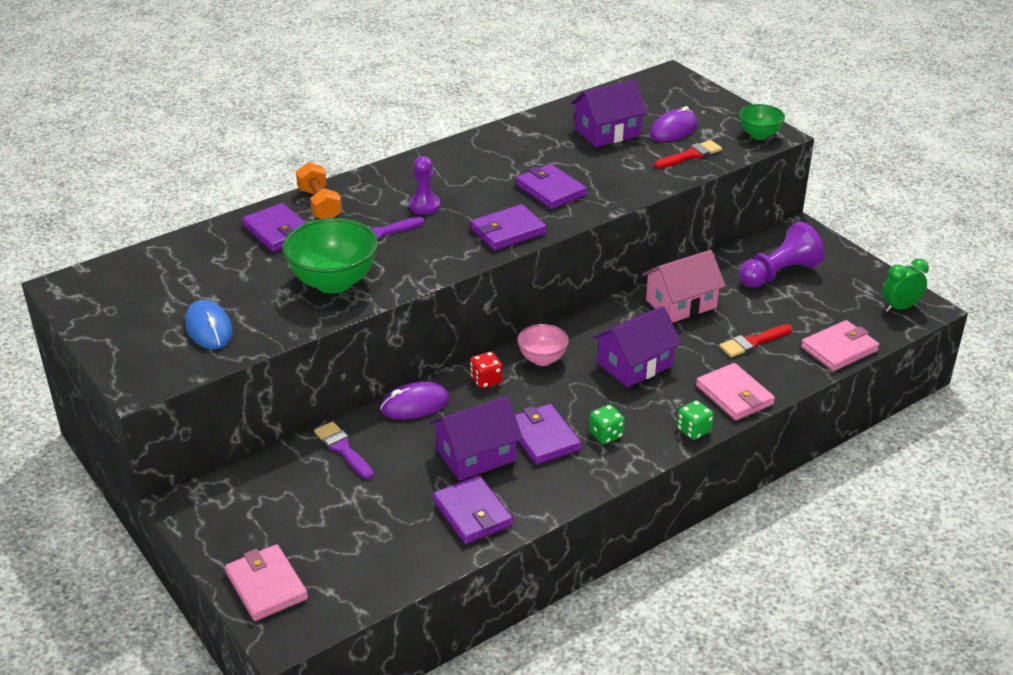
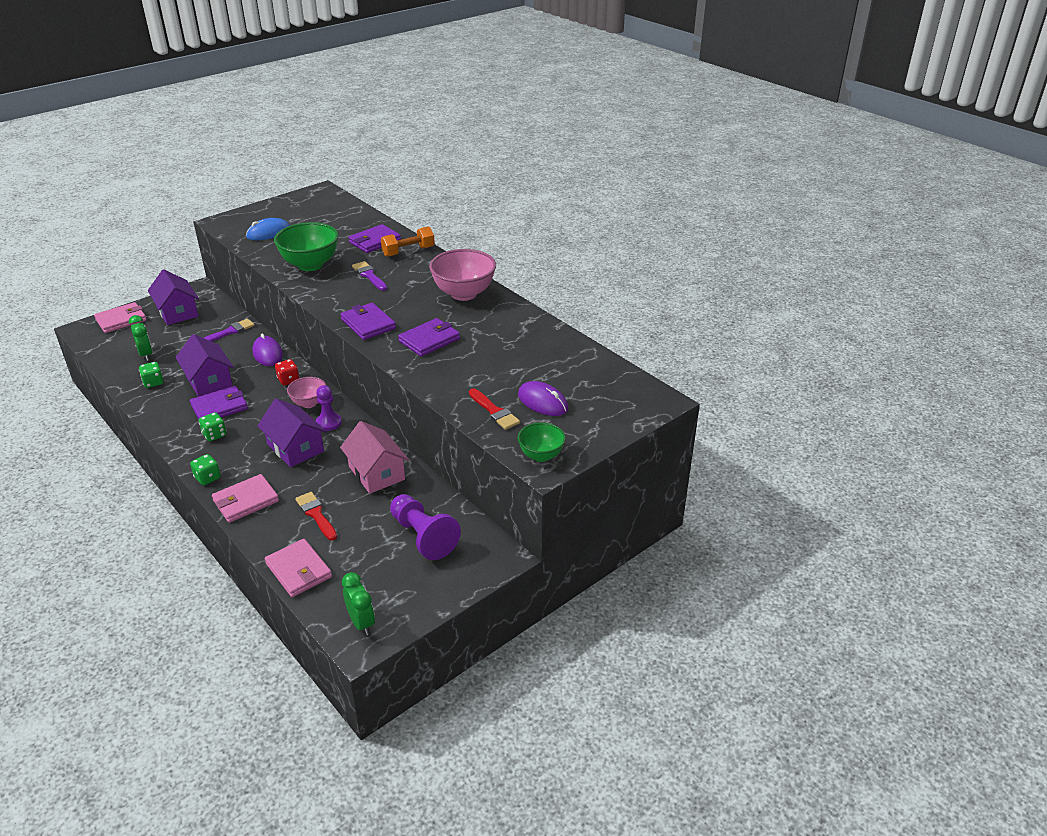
camera: 85 degrees right, 0 degrees up
(390, 534) = (146, 355): none -> green clock
(424, 205) = (406, 289): purple pawn -> purple pawn (329, 423)
(446, 167) = (464, 294): none -> pink bowl
(472, 513) = (153, 382): purple wallet -> green dice
(607, 132) = (532, 365): purple house -> purple house (177, 312)

